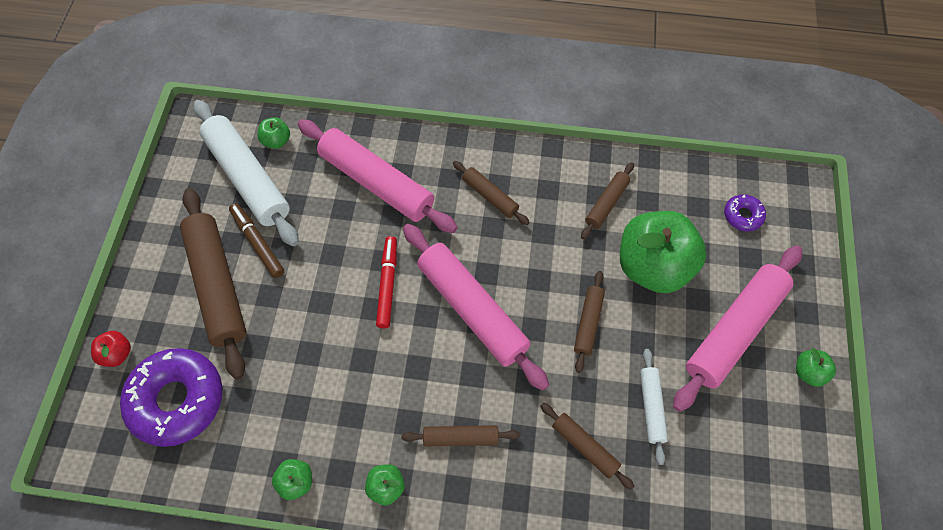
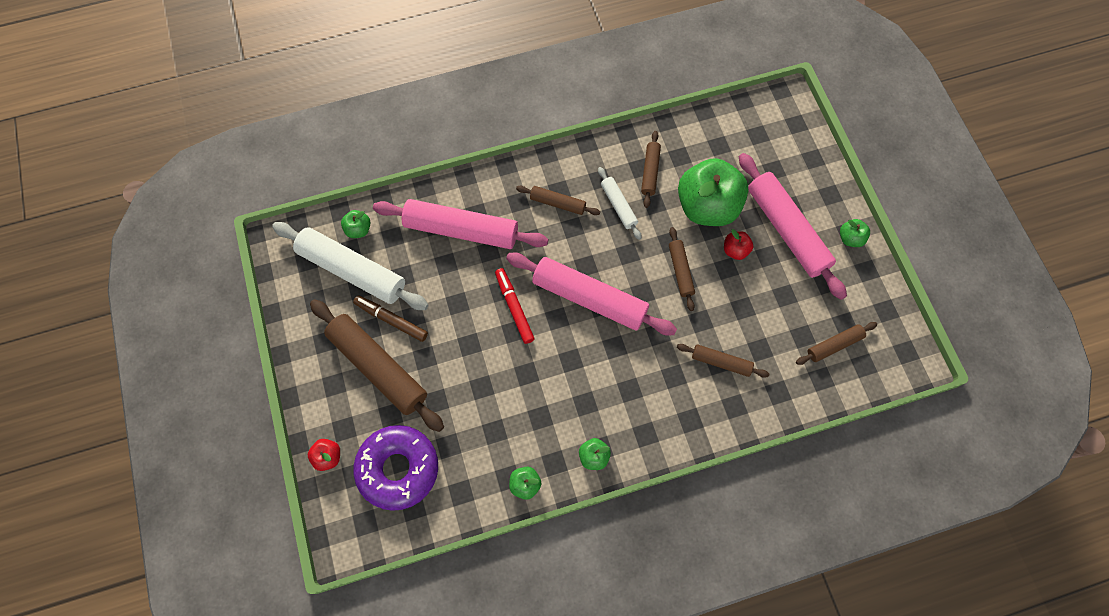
camera: 25 degrees left, 5 degrees up
(460, 438) = (629, 397): brown rolling pin -> brown rolling pin (834, 345)
(651, 407) = (754, 312): white rolling pin -> white rolling pin (619, 206)
(662, 327) = (735, 250): none -> red apple
(734, 330) = (786, 230): pink rolling pin -> pink rolling pin turned 45 degrees counterclockwise
(742, 216) = (754, 139): purple donut -> none

